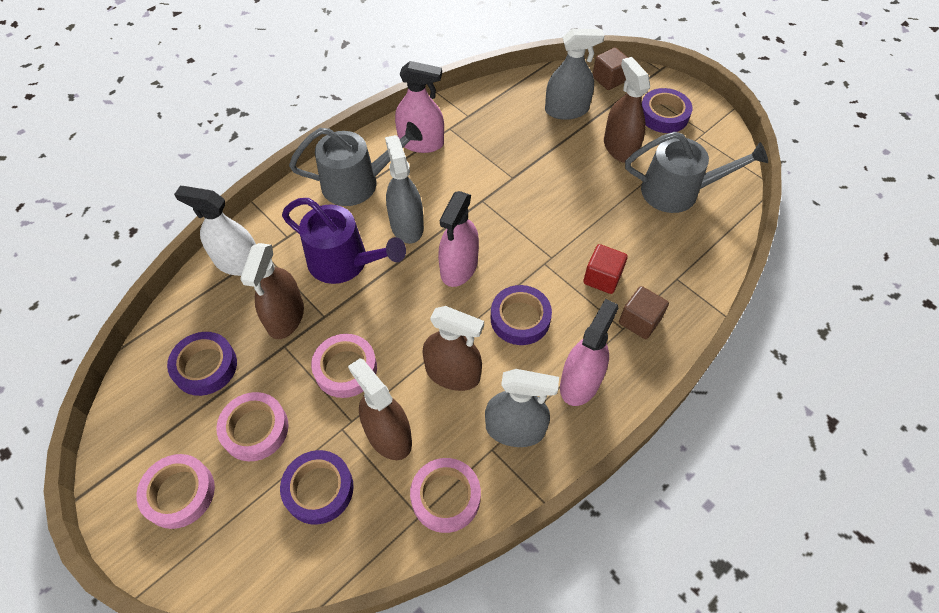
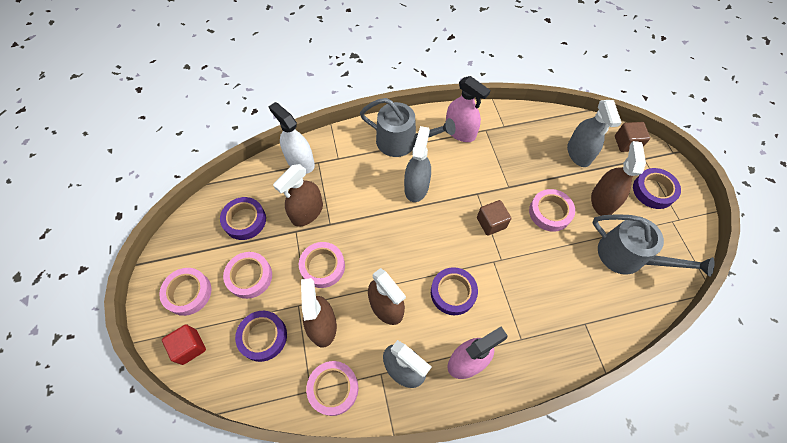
camera: 30 degrees right, 5 degrees up
(344, 262) = (362, 193): purple watering can -> none
(459, 267) = (433, 234): pink spray bottle -> none
(566, 110) = (579, 153): grey spray bottle -> grey spray bottle turned 60 degrees clockwise
(573, 184) = (550, 212): none -> pink tape
(602, 278) = (529, 293): red cube -> red cube (190, 347)
(639, 321) = (537, 340): brown cube -> brown cube (491, 223)

